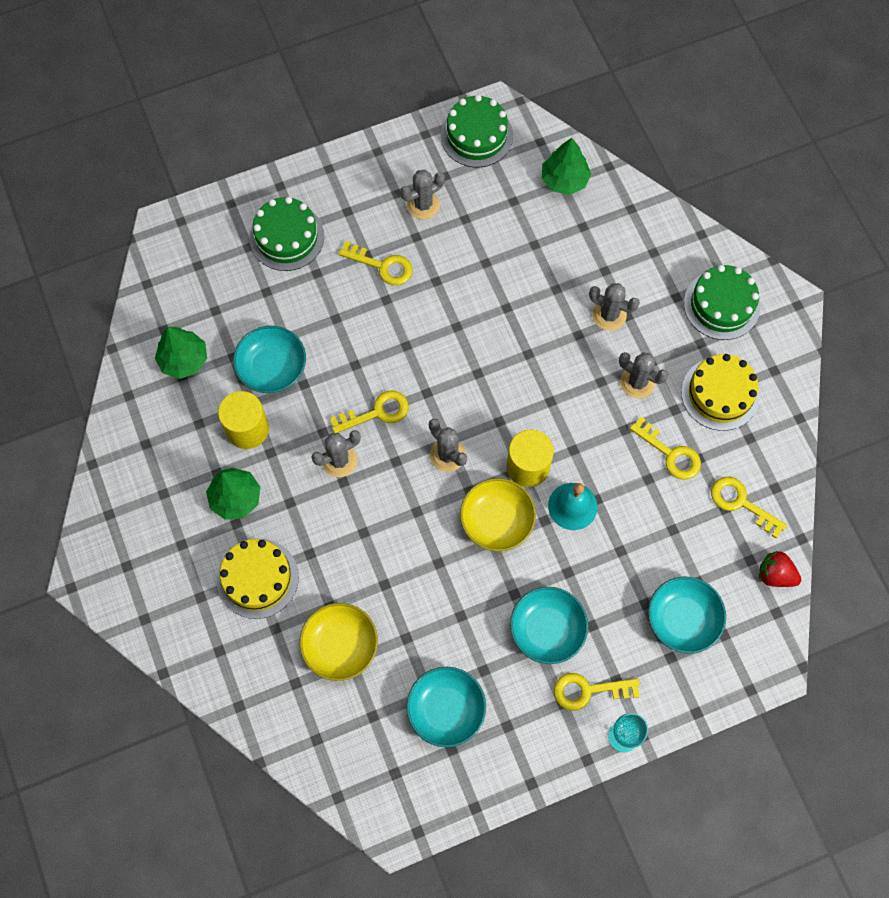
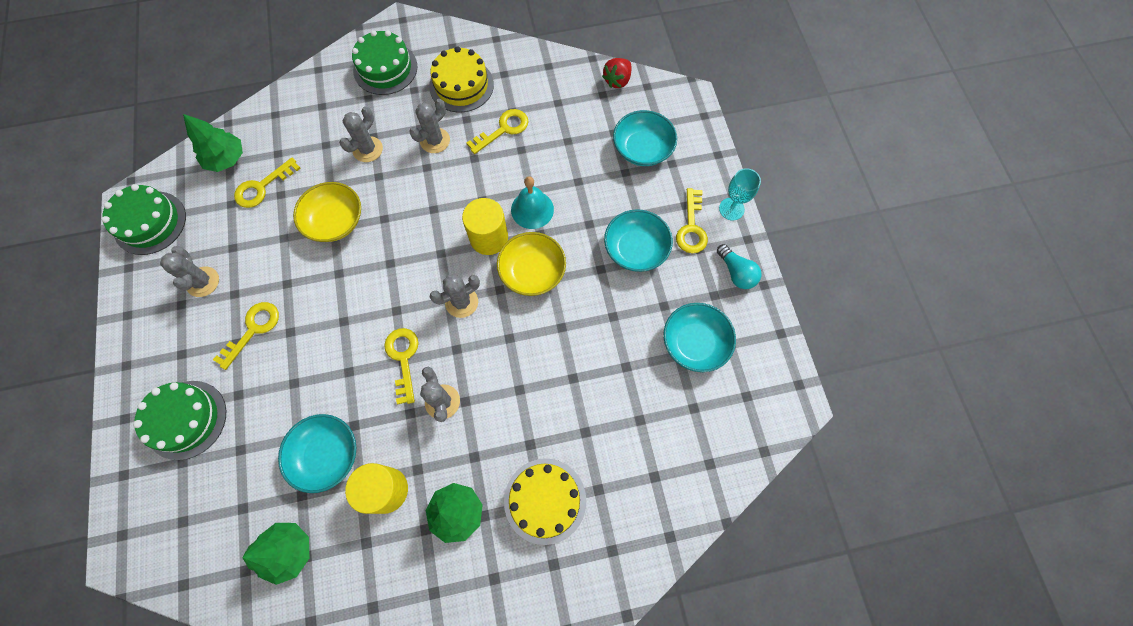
camera: 80 degrees left, 0 degrees up
(340, 645) = (624, 428): yellow bowl -> yellow bowl (335, 221)
(540, 749) = (736, 272): none -> turquoise light bulb
(741, 503) = (556, 90): yellow key -> yellow key (262, 187)

